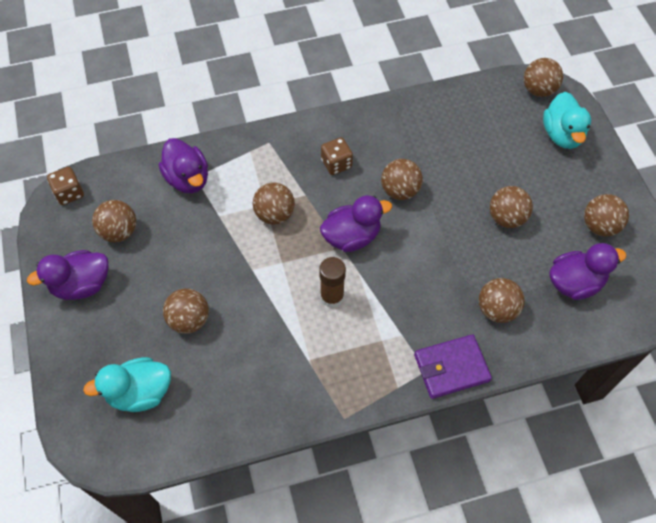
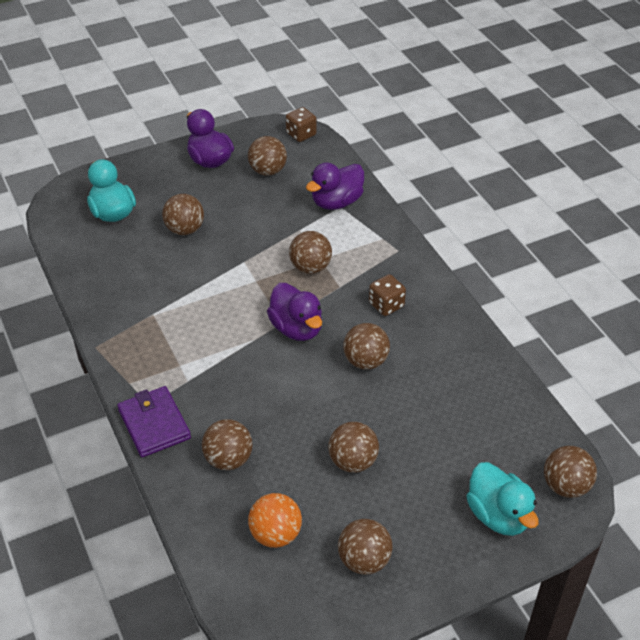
camera: 80 degrees right, 15 degrees down
(332, 297) = (223, 322): brown glue stick -> none
(562, 135) = (498, 515): turquoise duck -> turquoise duck turned 105 degrees counterclockwise
(574, 283) = (275, 534): purple duck -> orange ball

